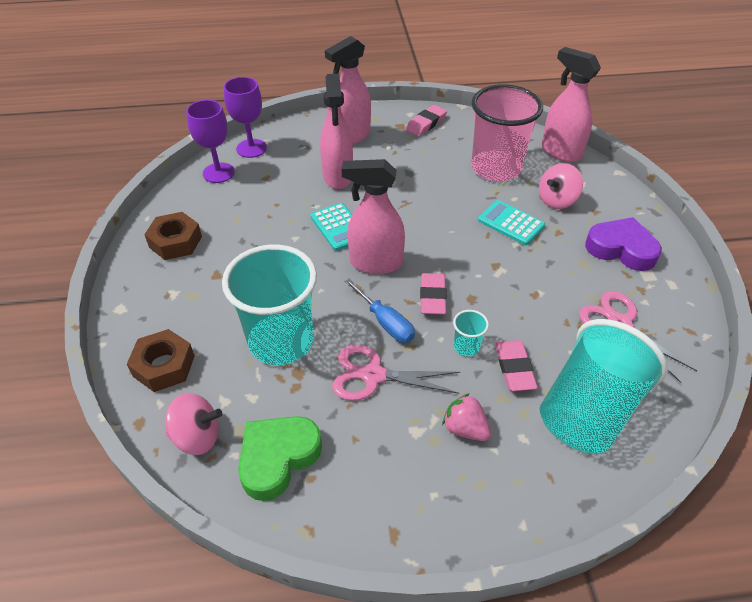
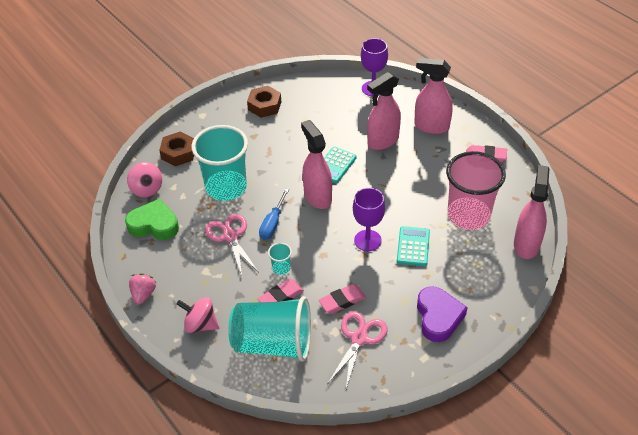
camera: 60 degrees right, 0 degrees up
(218, 173) = (336, 88): purple goblet -> purple goblet (367, 240)
(432, 296) = (310, 235): pink eraser -> pink eraser (342, 301)
(465, 428) = (221, 291): pink strawberry -> pink strawberry (143, 294)
(556, 200) = (462, 263): pink spinning top -> pink spinning top (200, 324)

